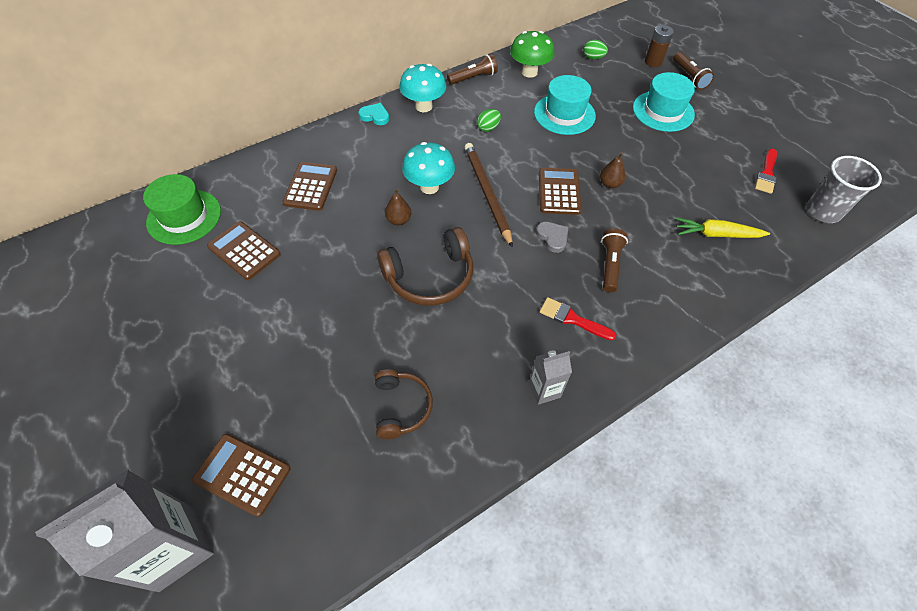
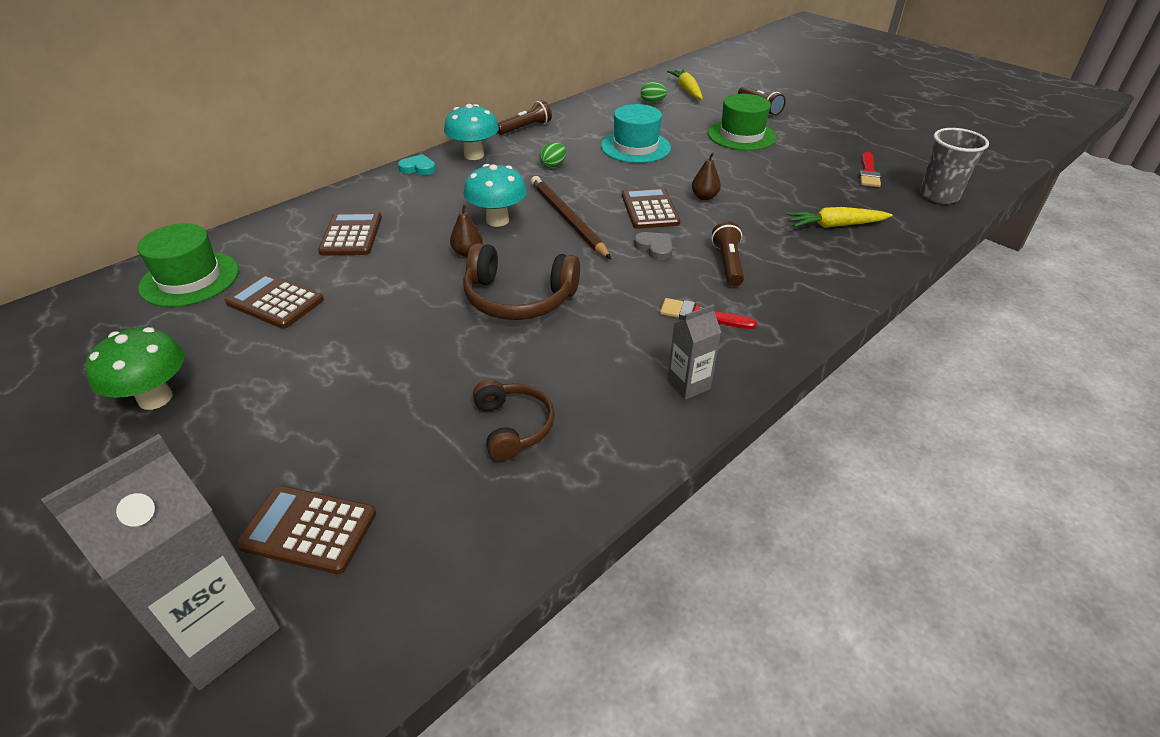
camera: 10 degrees left, 15 degrees down
(430, 277) = (518, 298): brown headphones -> brown headphones turned 45 degrees clockwise
(529, 72) = (586, 118): green mushroom -> green mushroom (155, 398)
(628, 45) = (686, 90): none -> yellow carrot
(653, 62) = (717, 100): brown battery -> none
(663, 111) = (741, 135): turquoise hat -> green hat

